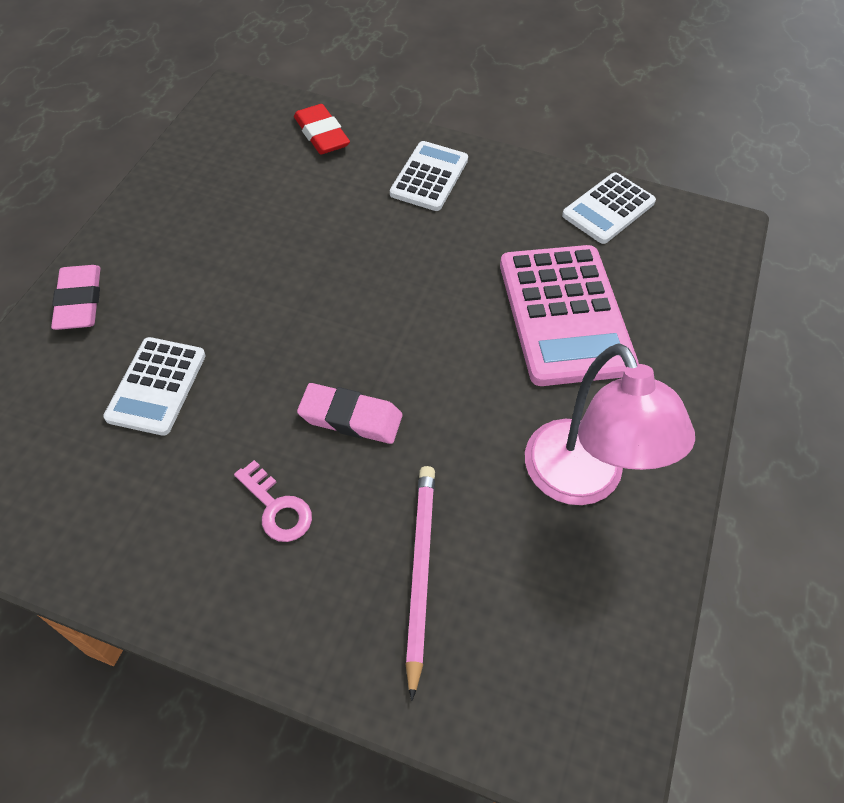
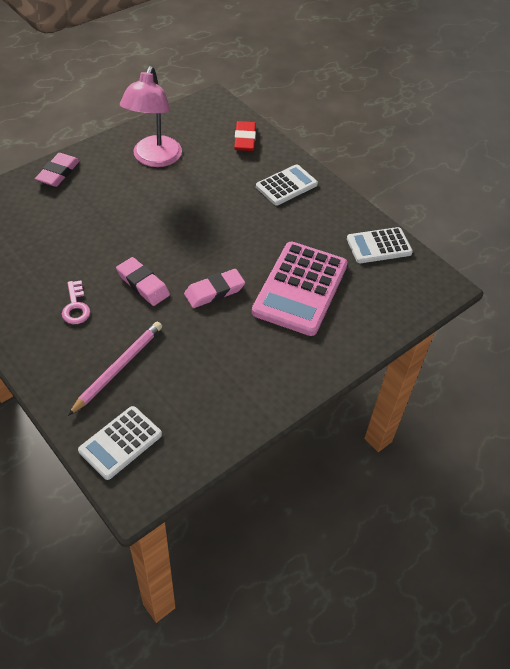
camera: 30 degrees right, 5 degrees down
(156, 386) = (64, 227): white calculator -> white calculator (120, 443)
(459, 376) = (214, 291): none -> pink eraser
(582, 481) = (236, 371): pink lamp -> pink lamp (154, 159)

